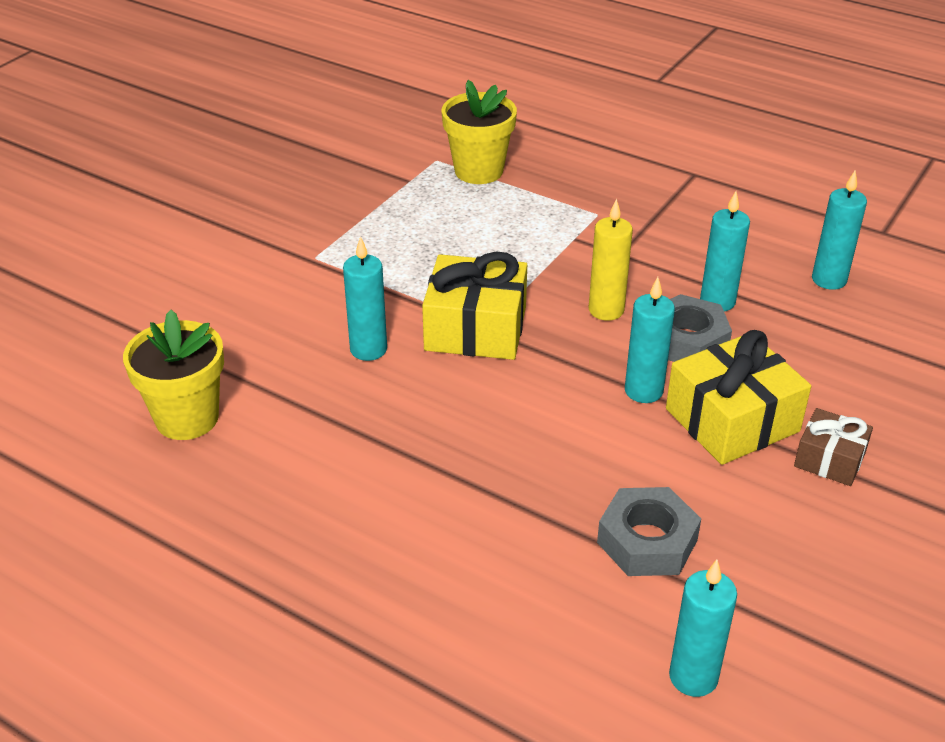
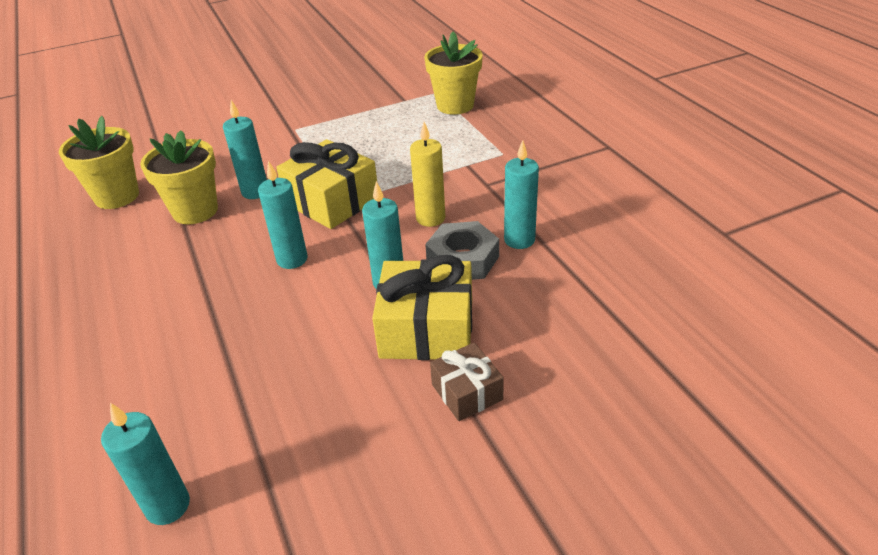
camera: 35 degrees right, 0 degrees up
(322, 398) = (195, 211): none -> yellow flower pot
(647, 541) = (261, 389): grey nut -> none
(829, 280) = (631, 254): turquoise candle -> turquoise candle (292, 259)

